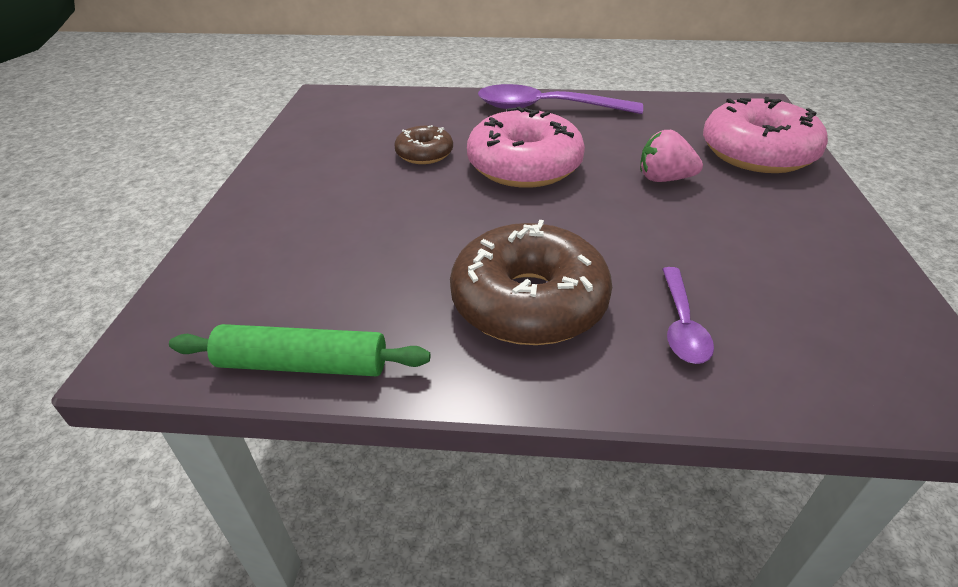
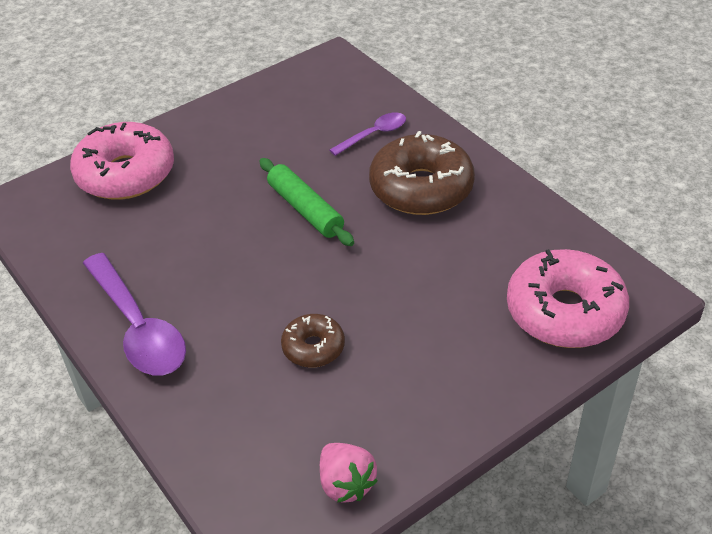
camera: 130 degrees left, 5 degrees up
(303, 365) = (564, 232): green rolling pin -> green rolling pin (305, 209)
(524, 166) = (270, 276): pink donut -> pink donut (564, 311)
(664, 179) = (217, 199): pink strawberry -> pink strawberry (346, 484)

